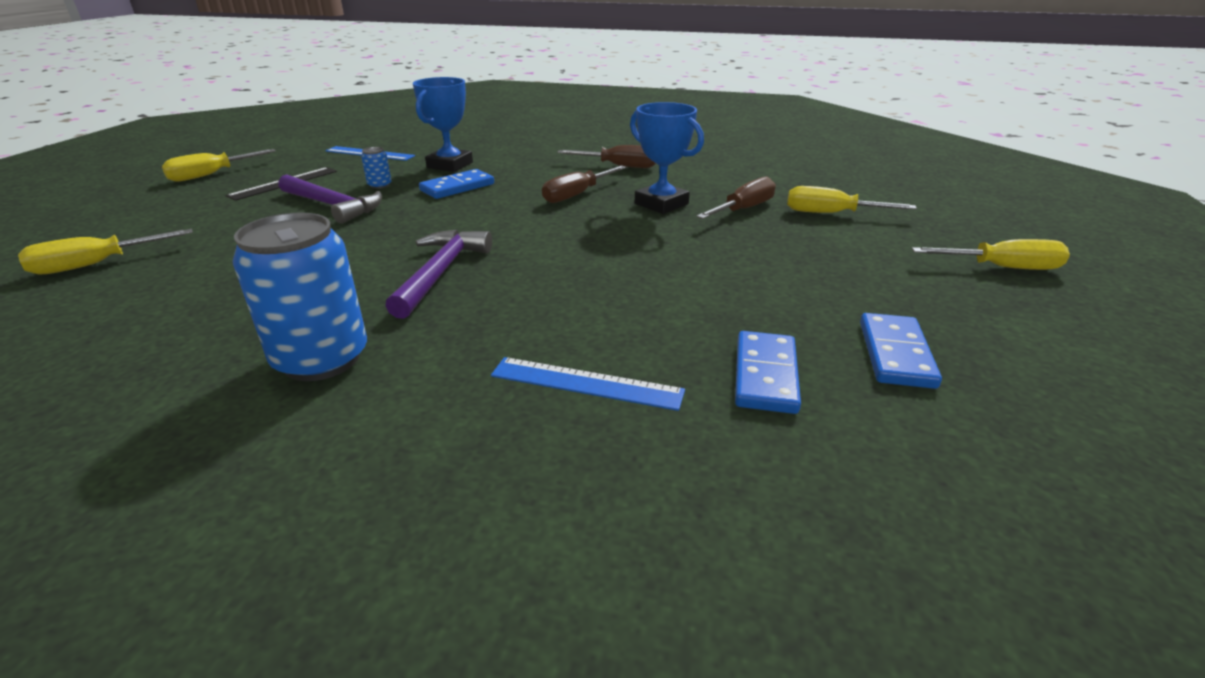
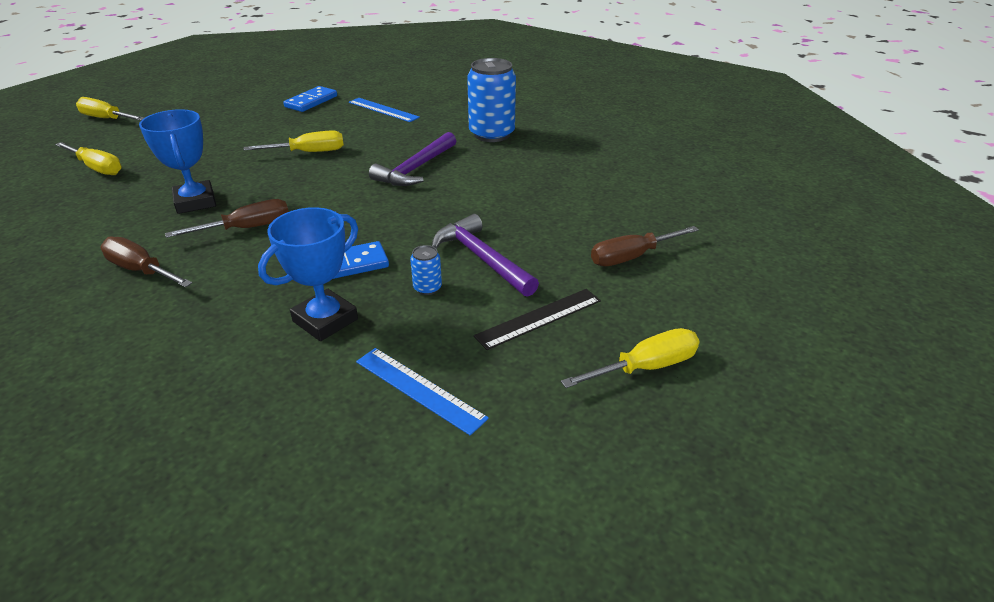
camera: 160 degrees left, 5 degrees up
(96, 264) = (659, 218): yellow screwdriver -> yellow screwdriver (308, 152)
(743, 209) = (146, 184): brown screwdriver -> brown screwdriver (632, 257)
(895, 354) = (248, 99): blue domino -> none

